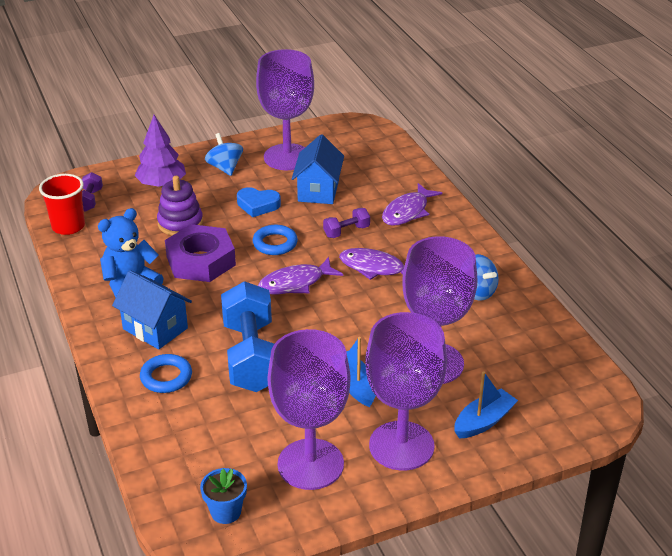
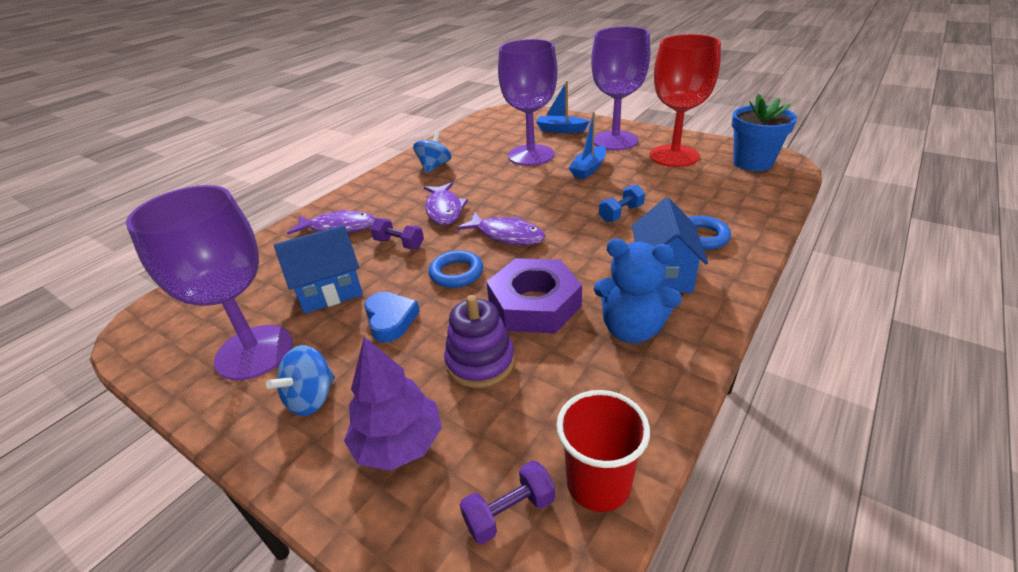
camera: 120 degrees left, 0 degrees up
(226, 512) = (752, 162): blue flower pot -> blue flower pot, size x1.69
(251, 356) = (621, 213): blue dumbbell -> blue dumbbell, size x0.45
(310, 464) = (674, 156): purple goblet -> red goblet

